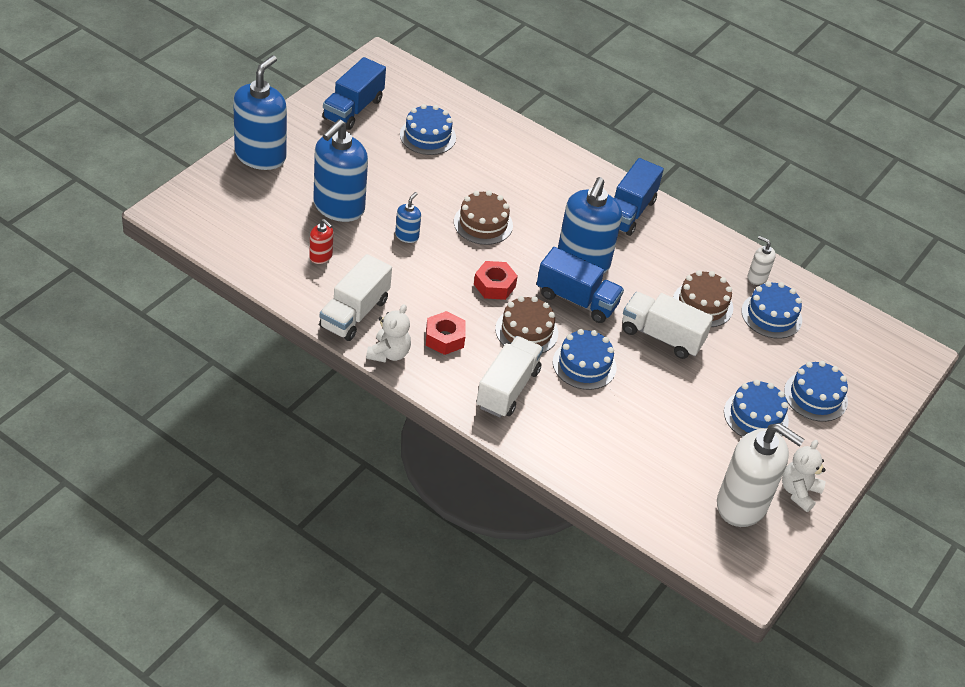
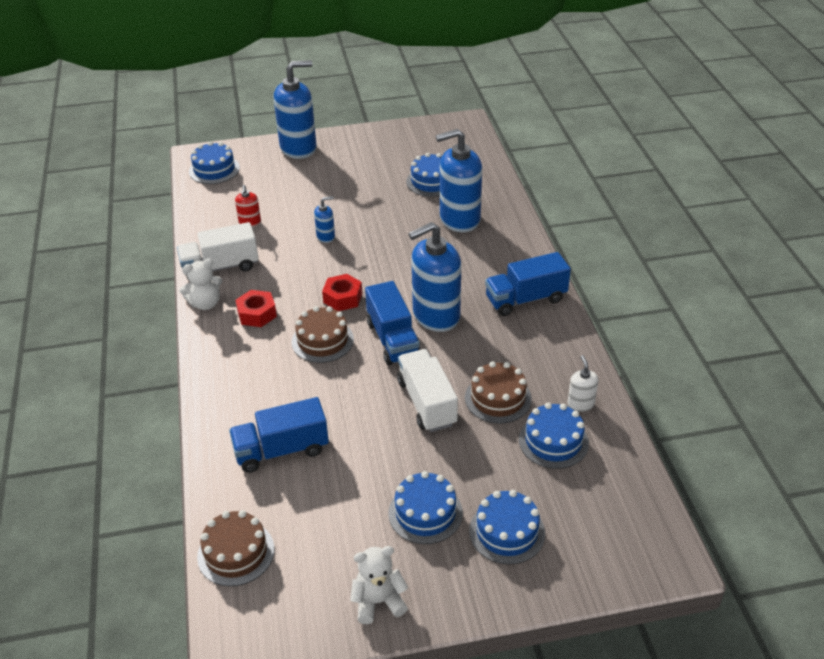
camera: 50 degrees right, 5 degrees down
(338, 207) = (305, 198): blue soap dispenser -> blue soap dispenser (459, 219)
(353, 109) = (401, 145): blue truck -> blue truck (281, 450)
(483, 223) = (393, 254): brown cake -> brown cake (236, 553)
(507, 388) = (252, 372): white truck -> none
(584, 365) = (333, 388): blue cake -> blue cake (214, 169)
(742, 505) = (312, 576): white soap dispenser -> none

